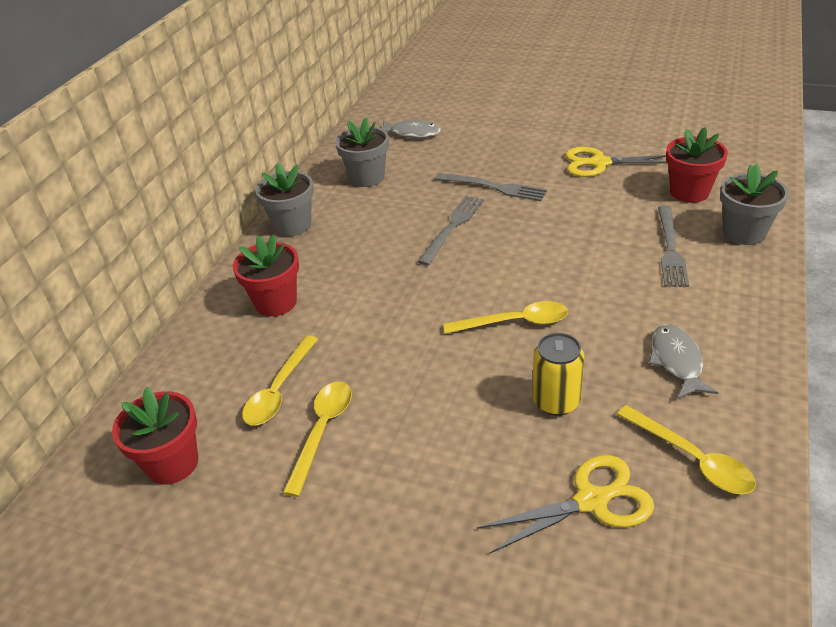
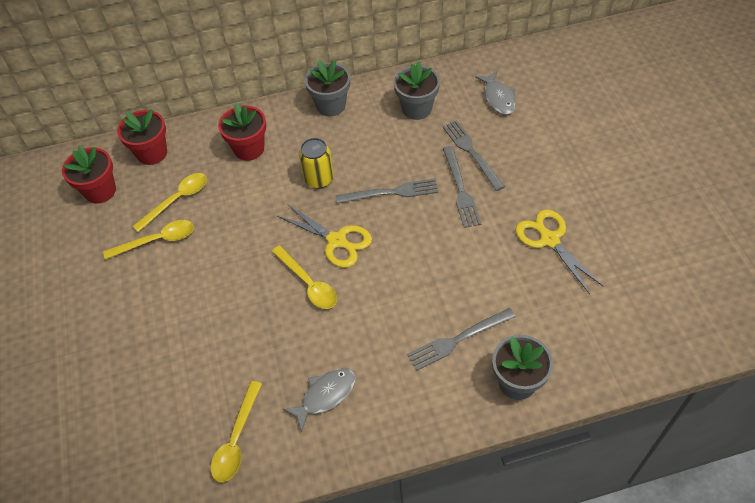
camera: 55 degrees right, 15 degrees up
(279, 390) = (177, 200): yellow spoon -> yellow spoon turned 150 degrees clockwise
(458, 167) = (471, 153): none -> grey fork
(556, 401) = (246, 343): yellow can -> yellow can (319, 179)
(592, 500) = (174, 399): yellow scissors -> yellow scissors (337, 241)
(689, 192) = (552, 321): red flower pot -> red flower pot (152, 153)

